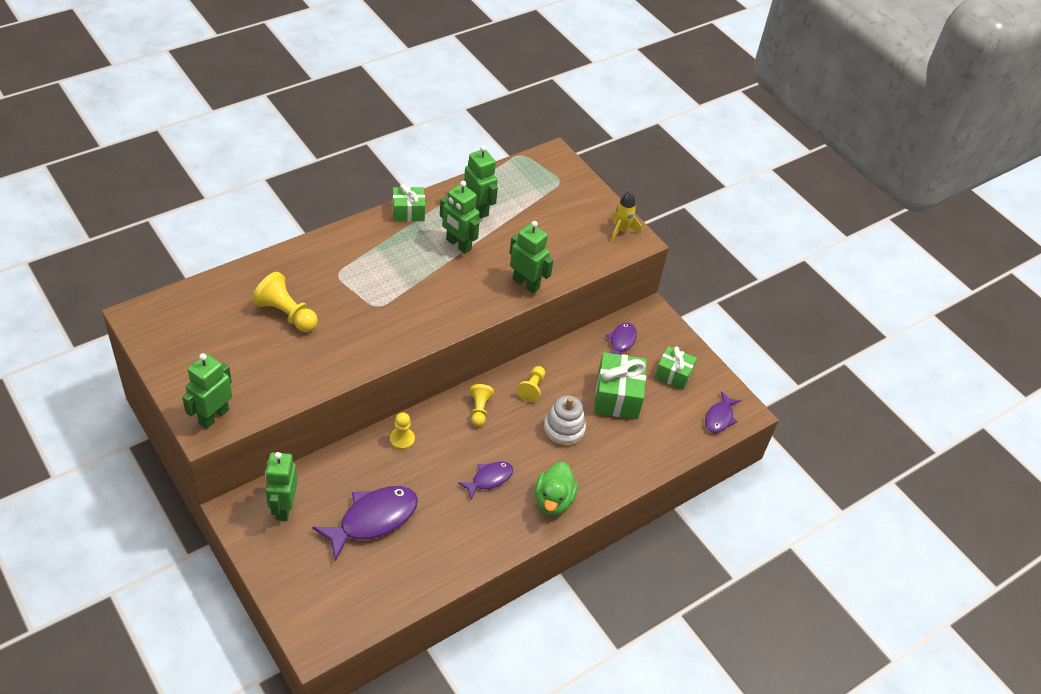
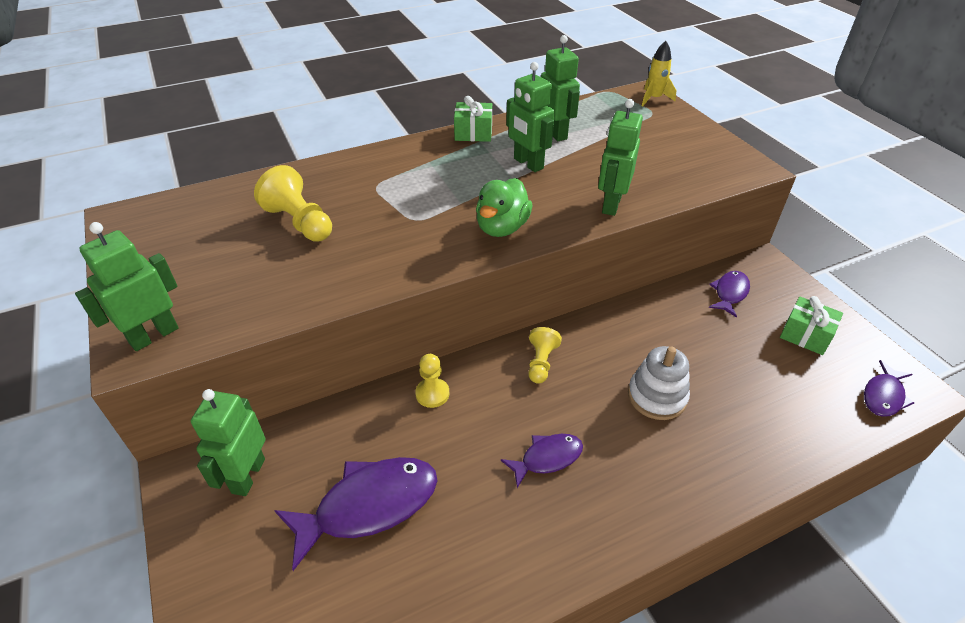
camera: 15 degrees right, 5 degrees down
(526, 283) = (611, 204): green robot -> green robot turned 120 degrees counterclockwise
(532, 388) = (613, 341): yellow pawn -> none
(553, 500) = (643, 499): green duck -> green duck (502, 227)
(617, 396) = (730, 358): green gift -> none
(621, 230) = (732, 157): yellow rocket -> yellow rocket (654, 99)

